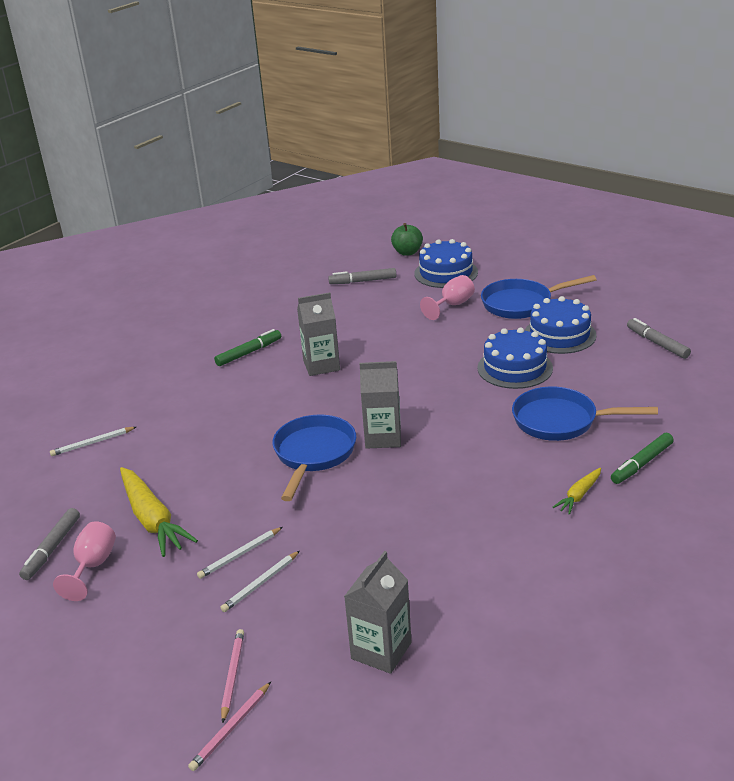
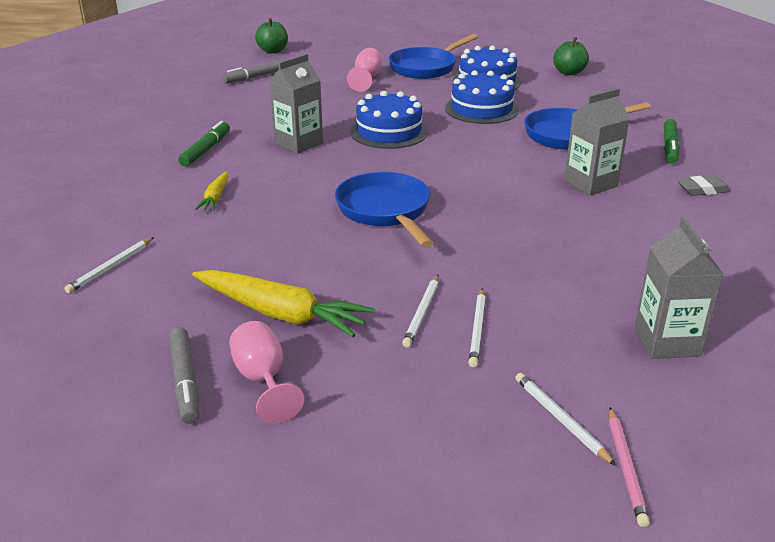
camera: 35 degrees left, 0 degrees up
(233, 675) = (561, 419): pink pencil -> white pencil
(383, 437) = (435, 182): grey carton -> grey carton (590, 183)
(446, 273) = (329, 59): blue cake -> blue cake (389, 132)
(579, 495) = (656, 179): yellow carrot -> yellow carrot (215, 197)
(608, 522) = (702, 190): none -> grey eraser
(657, 343) = (569, 72): grey marker -> green apple

